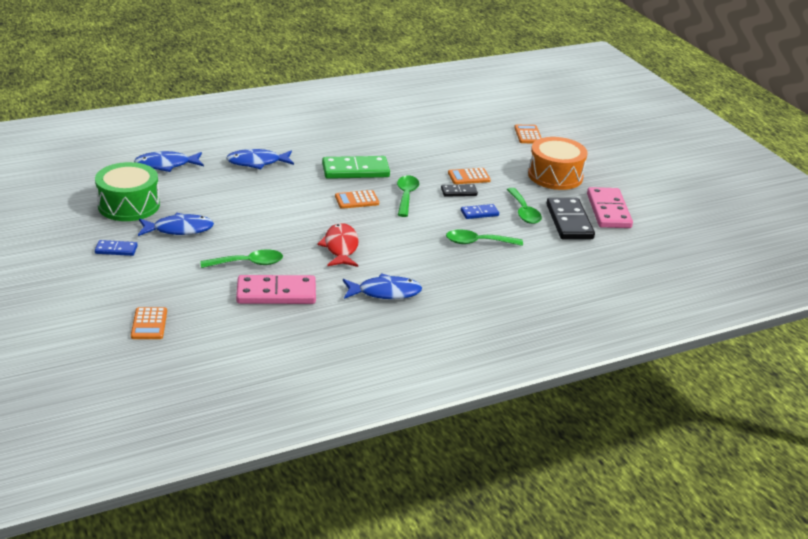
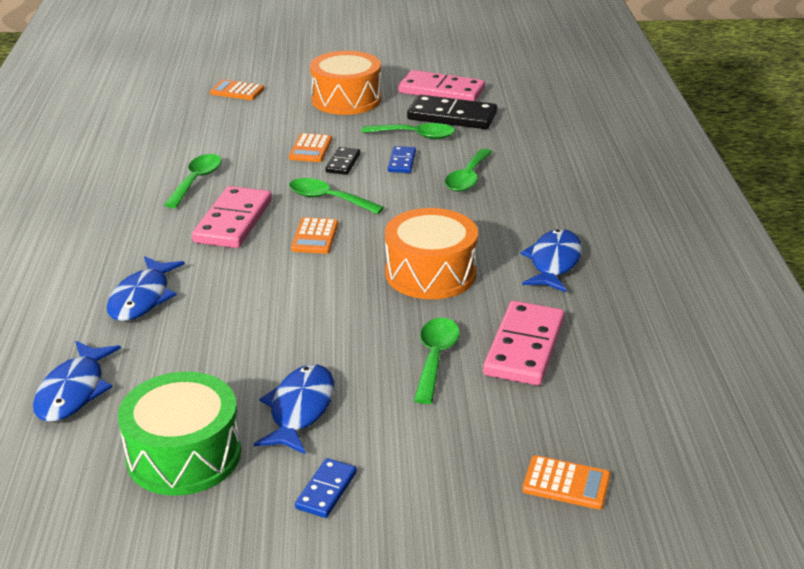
camera: 65 degrees left, 0 degrees up
(340, 247) = (430, 273): red fish -> orange drum
(355, 170) = (233, 221): green domino -> pink domino
(395, 149) = (196, 181): none -> green spoon

